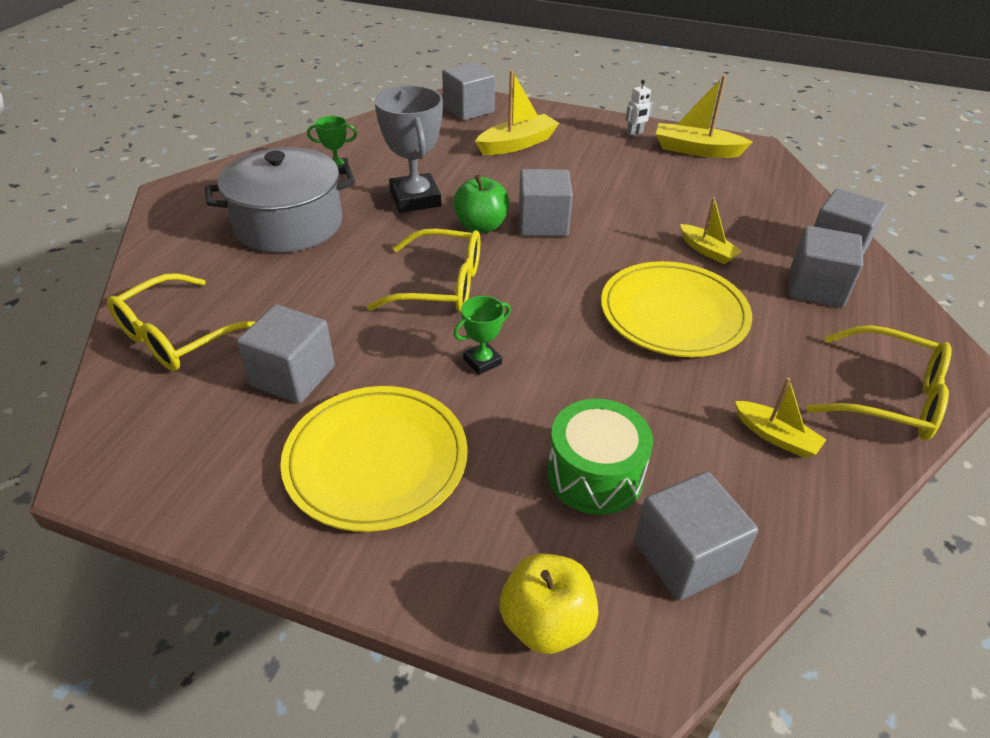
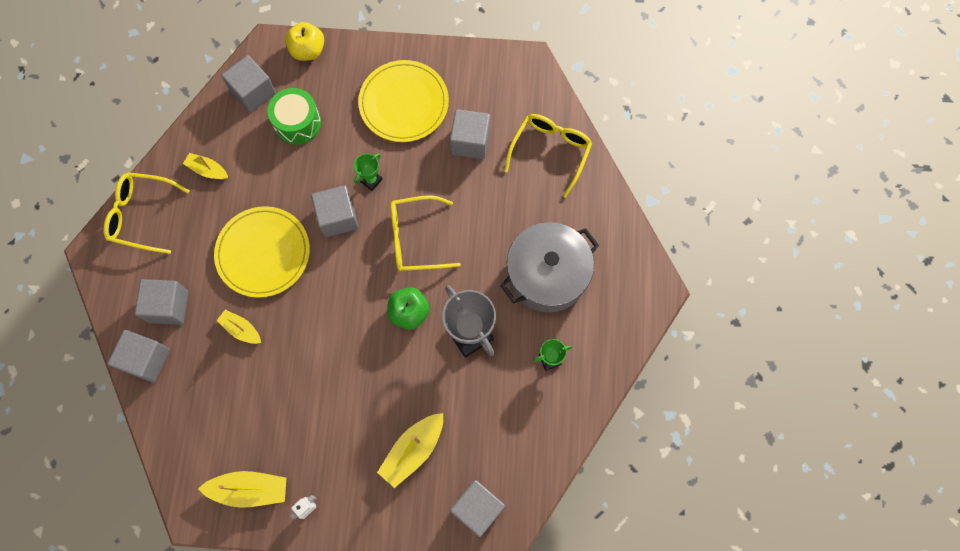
camera: 165 degrees right, 30 degrees up
(543, 223) = (365, 329): grey cube -> grey cube (338, 217)

